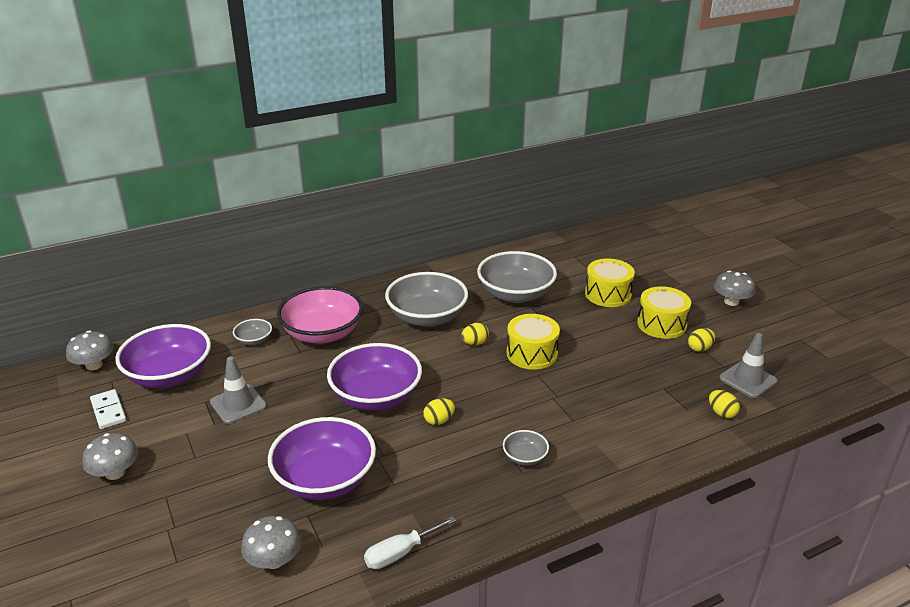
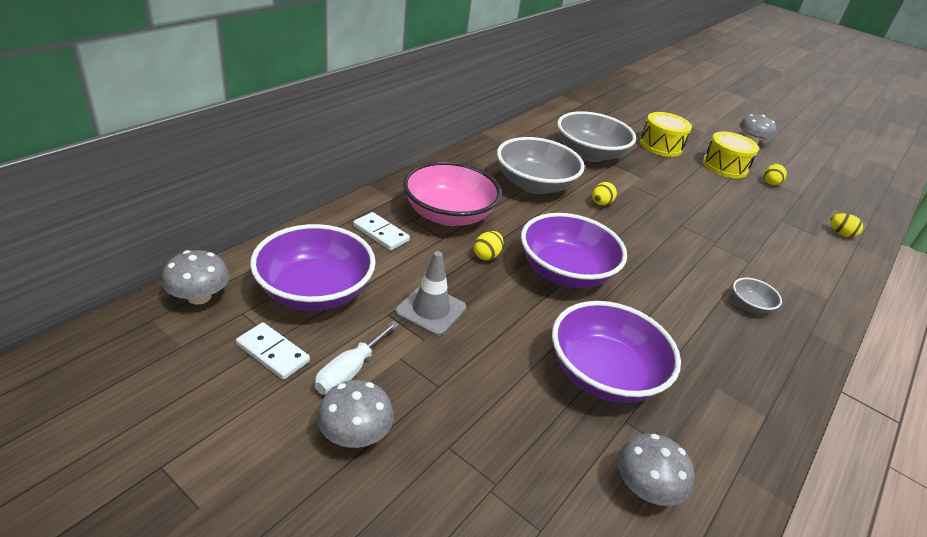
camera: 30 degrees left, 5 degrees up
(254, 340) = (381, 233): grey bowl -> white domino
(400, 553) = (751, 436): white screwdriver -> white screwdriver (349, 371)
(439, 421) = (646, 285): yellow egg -> yellow egg (487, 256)
(532, 353) = (656, 206): yellow drum -> none
(748, 380) = (827, 203): grey traffic cone -> none

